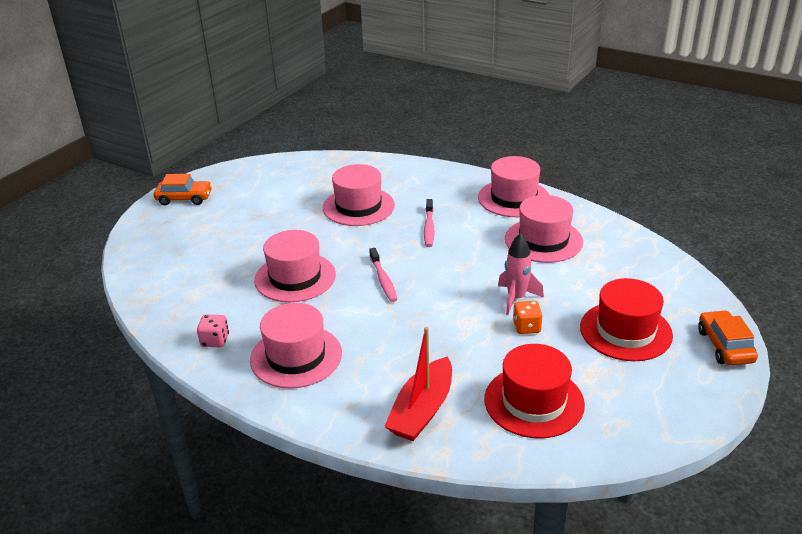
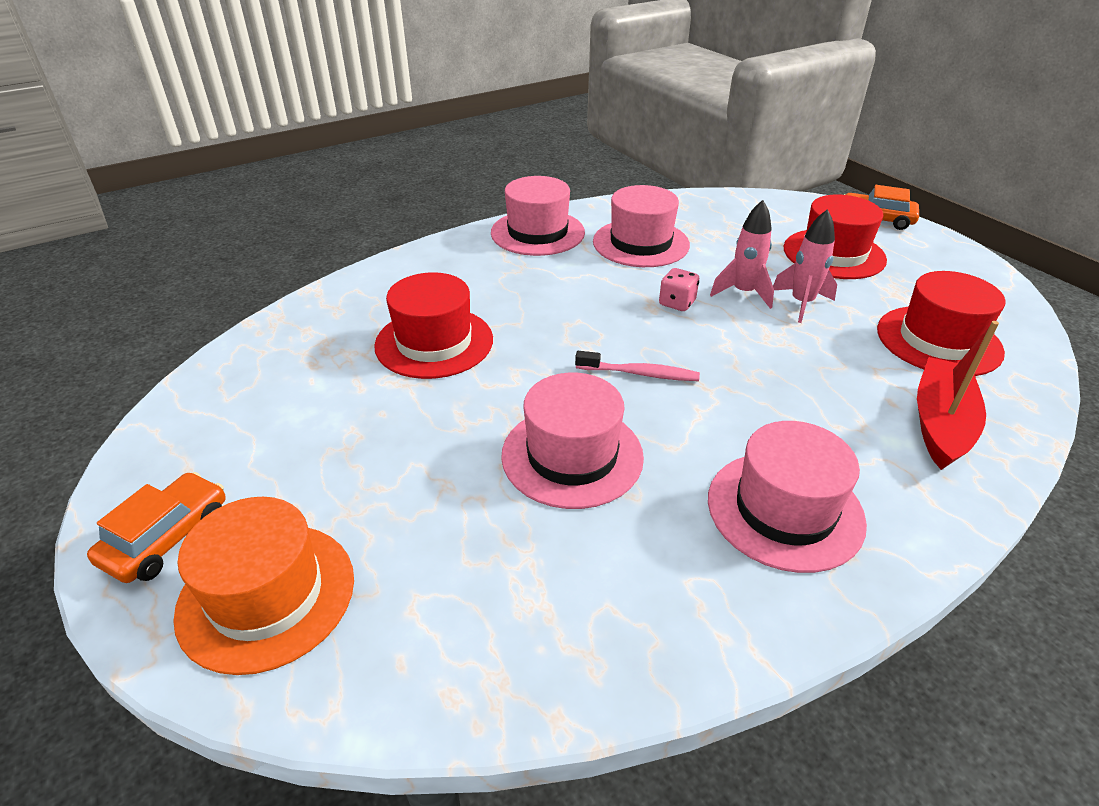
camera: 65 degrees left, 5 degrees up
(167, 231) = (267, 595): none -> orange hat
(215, 341) = (698, 604): pink dice -> pink dice (677, 303)
(358, 206) = (434, 342): pink hat -> red hat
(422, 410) = (940, 423): red boat -> red boat turned 120 degrees counterclockwise
(429, 228) = (546, 304): pink toothbrush -> none
(526, 327) = (801, 303): orange dice -> pink rocket

